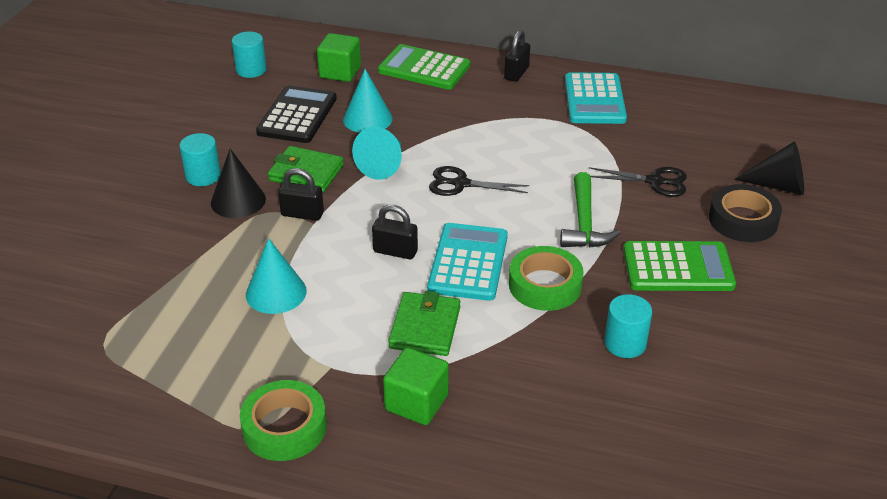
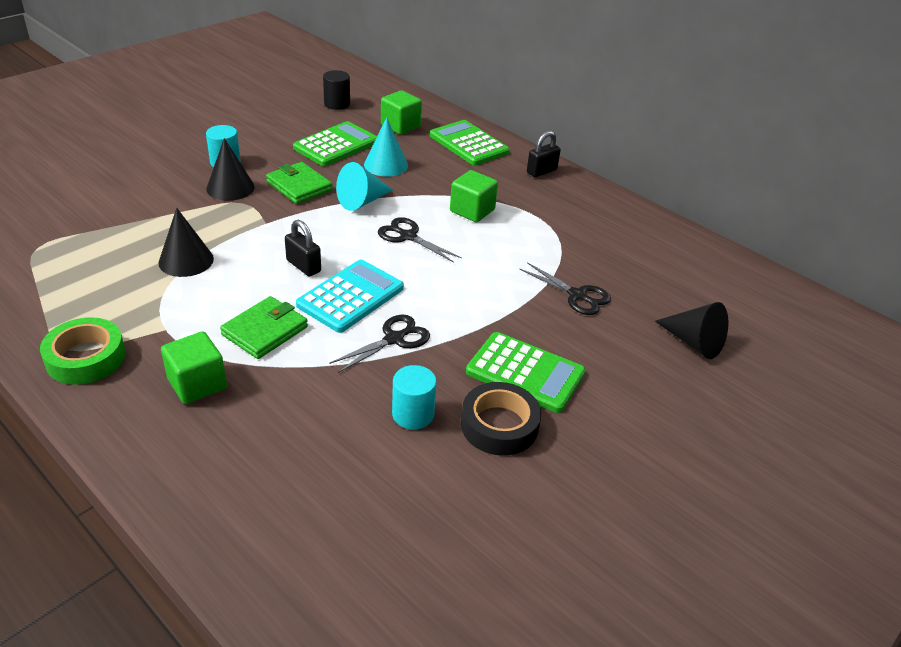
camera: 25 degrees right, 0 degrees up
(251, 70) = (337, 104): turquoise cylinder -> black cylinder
(276, 292) = (186, 260): turquoise cone -> black cone
(297, 115) = (336, 145): black calculator -> green calculator
(302, 214) = (265, 213): black padlock -> none
(493, 136) = (472, 211): none -> green cube
(545, 285) = (394, 339): green tape -> black scissors
(584, 223) = (479, 304): green hammer -> none
(594, 99) = (589, 213): turquoise calculator -> none
(743, 220) = (628, 358): black tape -> black tape (499, 425)

